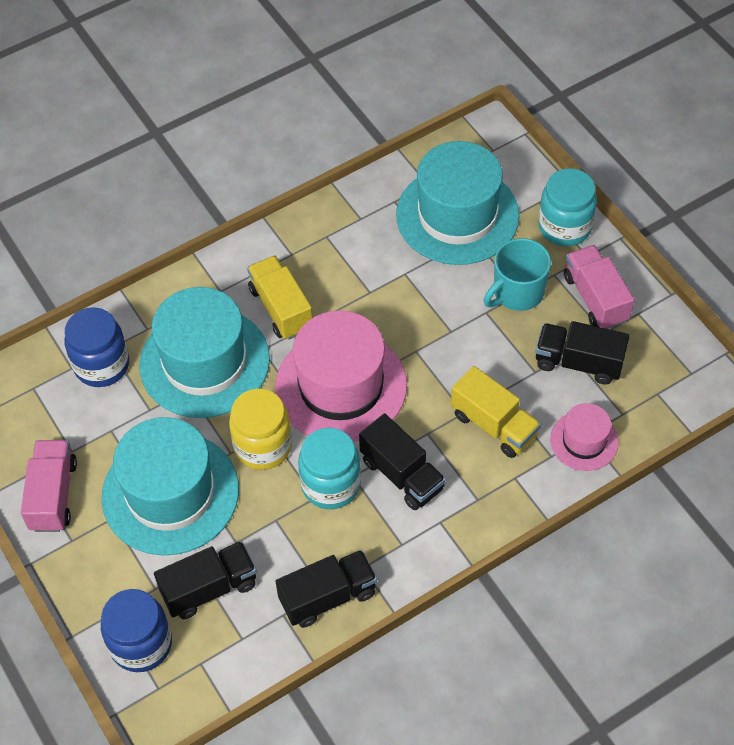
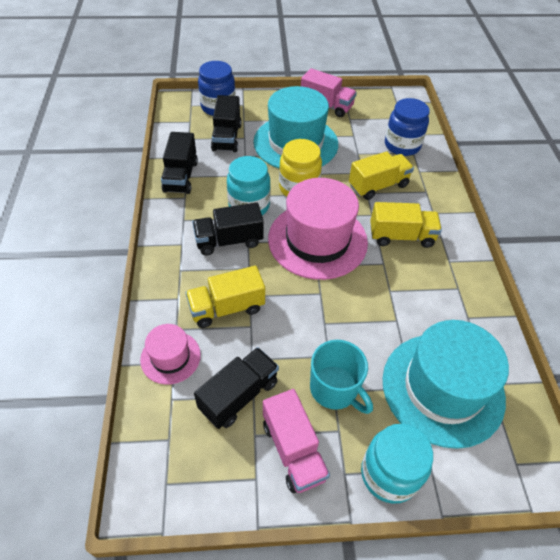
camera: 115 degrees right, 5 degrees down
(204, 362) = (378, 186): turquoise hat -> yellow truck
(517, 293) = (335, 389): turquoise mug -> turquoise mug turned 150 degrees clockwise
(595, 298) = (293, 450): pink truck -> pink truck turned 60 degrees clockwise

